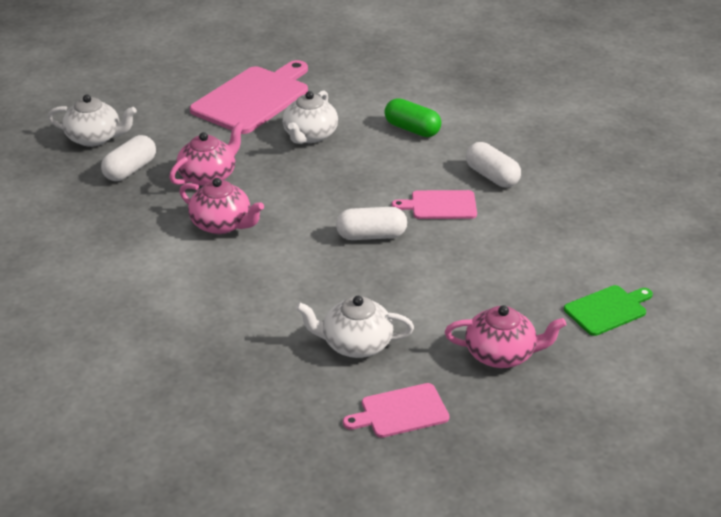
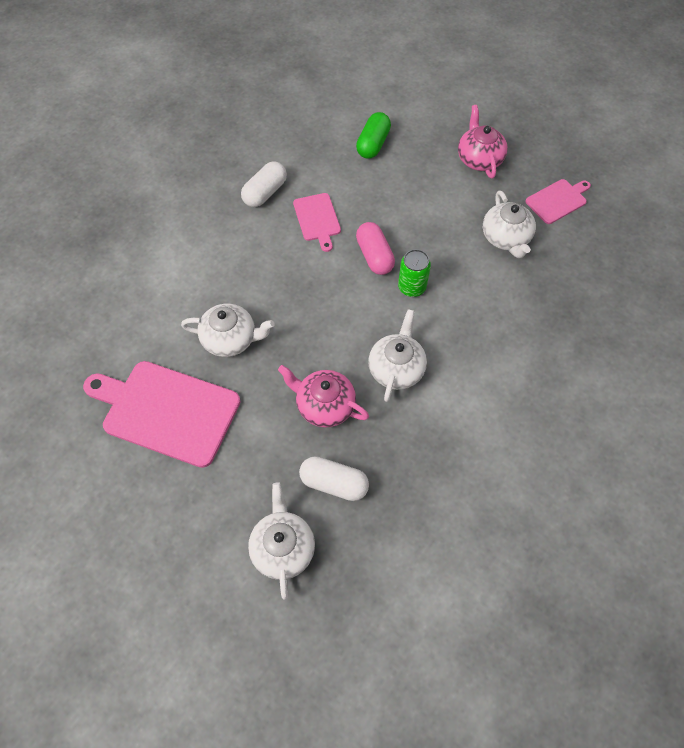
camera: 105 degrees left, 25 degrees up
(222, 224) = (396, 368): pink teapot -> white teapot
(316, 254) = (412, 287): none -> green can
(371, 236) = (374, 256): white capsule -> pink capsule
(400, 412) = (557, 200): pink cutting board -> pink cutting board turned 90 degrees counterclockwise
(412, 129) = (201, 260): green capsule -> green capsule (373, 144)
(607, 309) = (410, 112): green cutting board -> none

